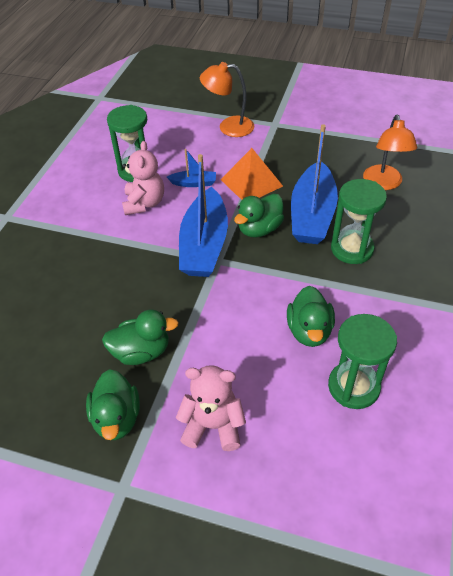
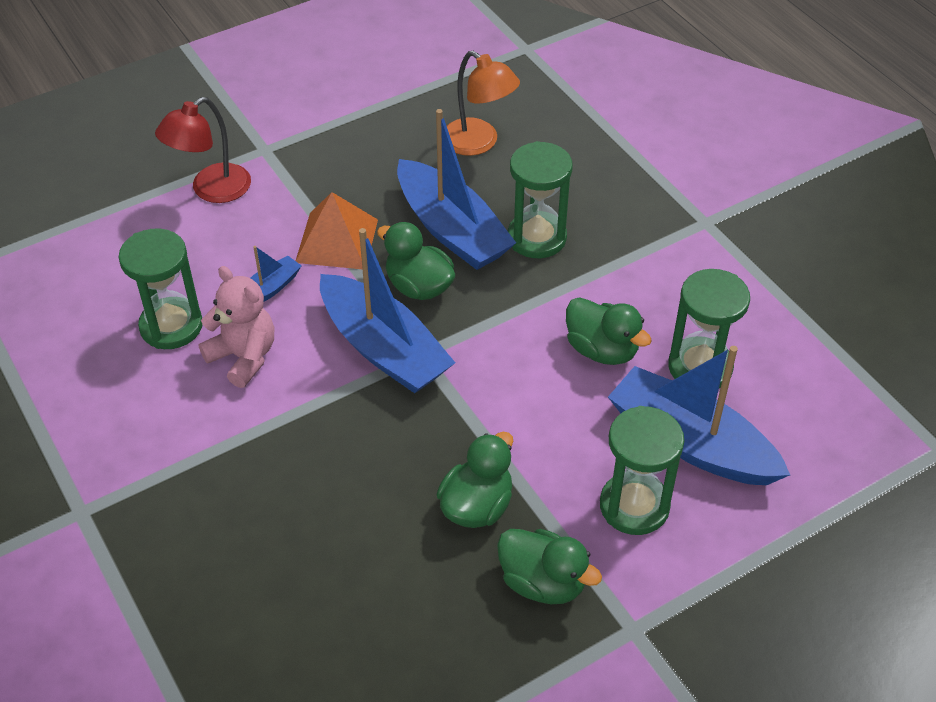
camera: 50 degrees left, 0 degrees up
(213, 426) = (634, 506): pink teddy bear -> green hourglass
(228, 127) = (211, 190): orange lamp -> red lamp
(259, 229) = (419, 286): green duck -> green duck turned 135 degrees clockwise
(290, 422) = (691, 443): none -> blue boat

